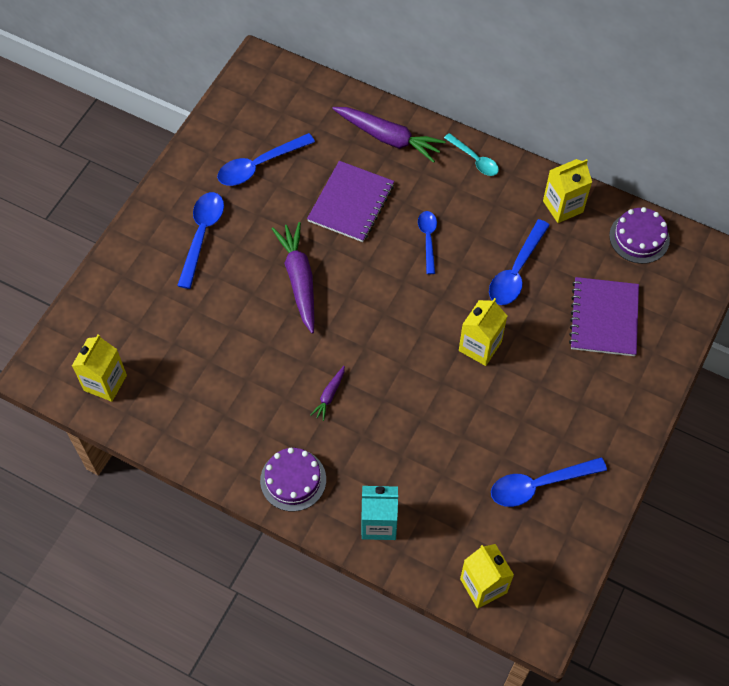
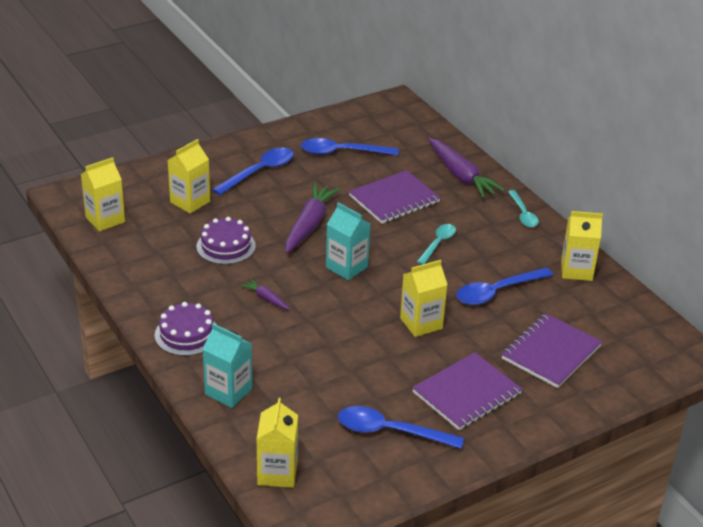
camera: 30 degrees right, 25 degrees down
(167, 313) = (190, 202): none -> yellow carton
(329, 395) = (266, 298): purple carrot -> purple carrot turned 75 degrees clockwise
(371, 315) = (347, 267): none -> turquoise carton
(428, 239) = (438, 243): blue spoon -> turquoise spoon
(569, 405) = (466, 393): none -> purple notebook
(639, 237) = (631, 316): purple cake -> purple cake (226, 246)

